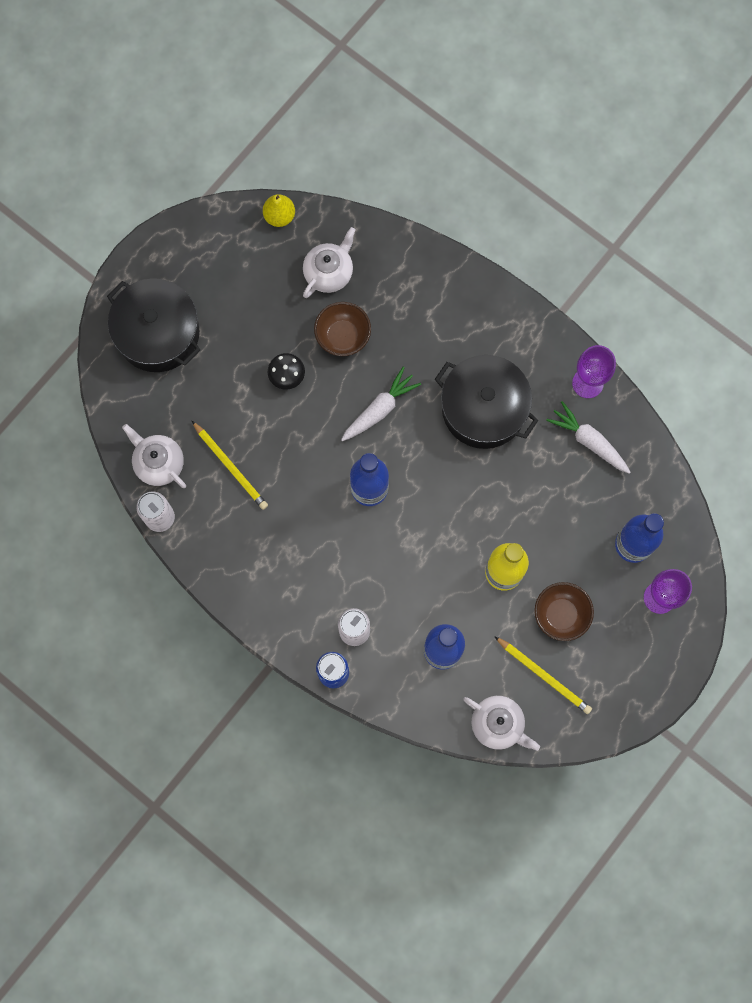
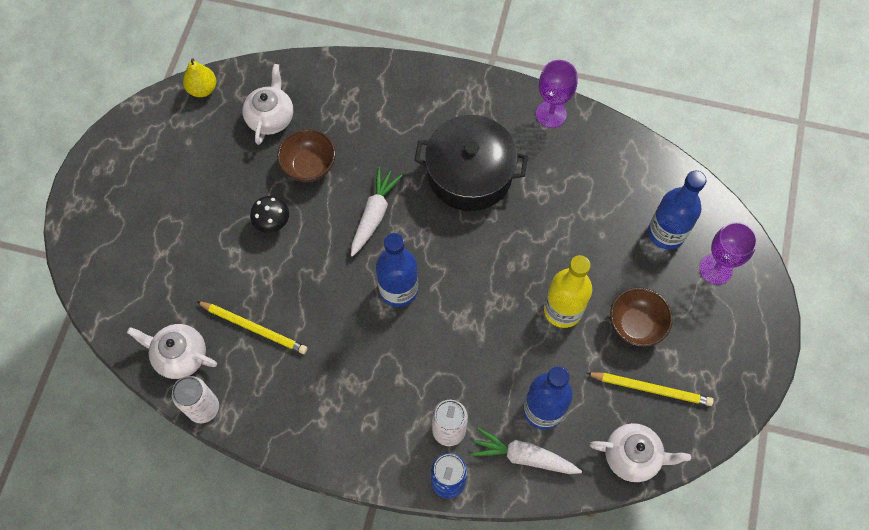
camera: 25 degrees left, 10 degrees down
(158, 333) = (129, 236): black pot -> none
(589, 441) = (578, 161): white carrot -> white carrot (523, 456)

